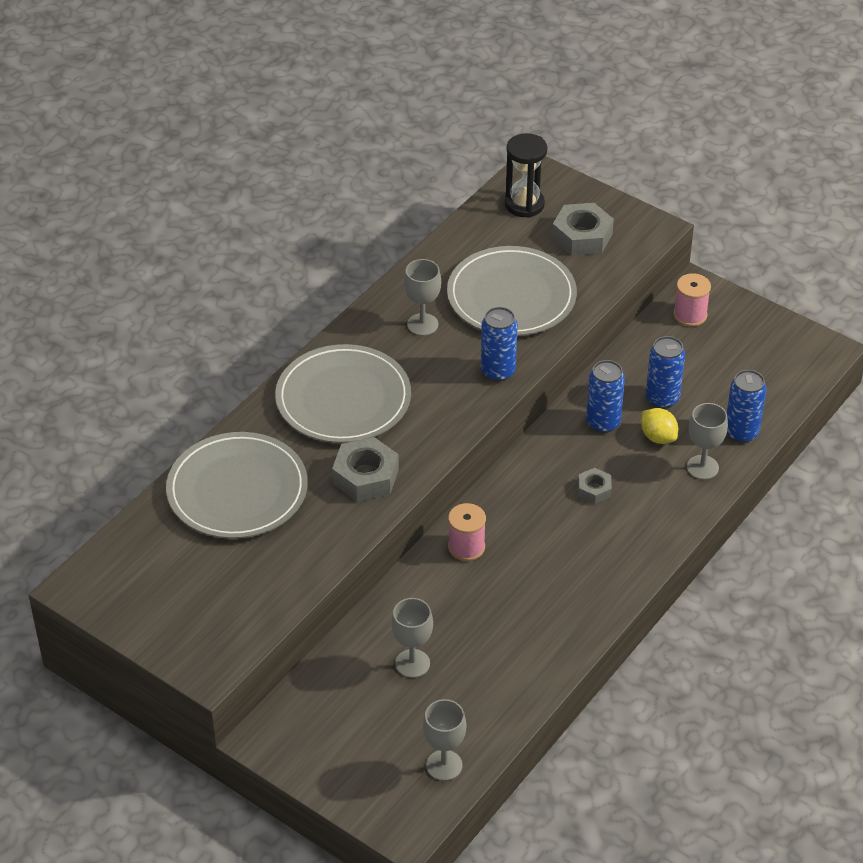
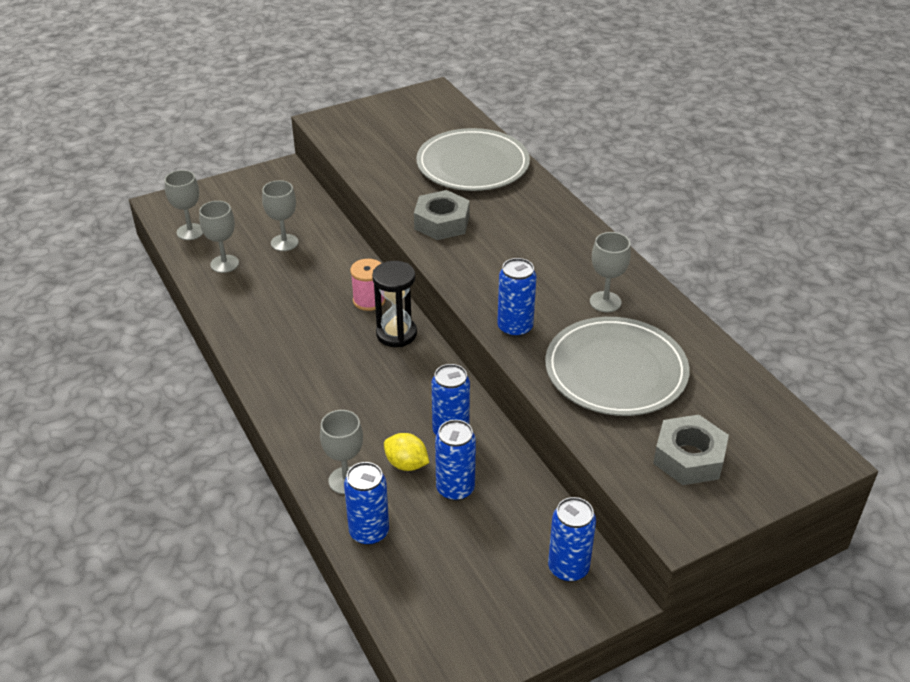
camera: 115 degrees right, 5 degrees down
(343, 399) = (537, 234): grey plate -> none
(482, 699) = (224, 264): none -> grey goblet
(524, 204) = (764, 430): black hourglass -> black hourglass (396, 334)
(594, 489) = (374, 395): grey nut -> none
(658, 437) = (406, 464): yellow lemon -> yellow lemon turned 45 degrees clockwise
(690, 315) = (568, 568): pink spool -> blue can

